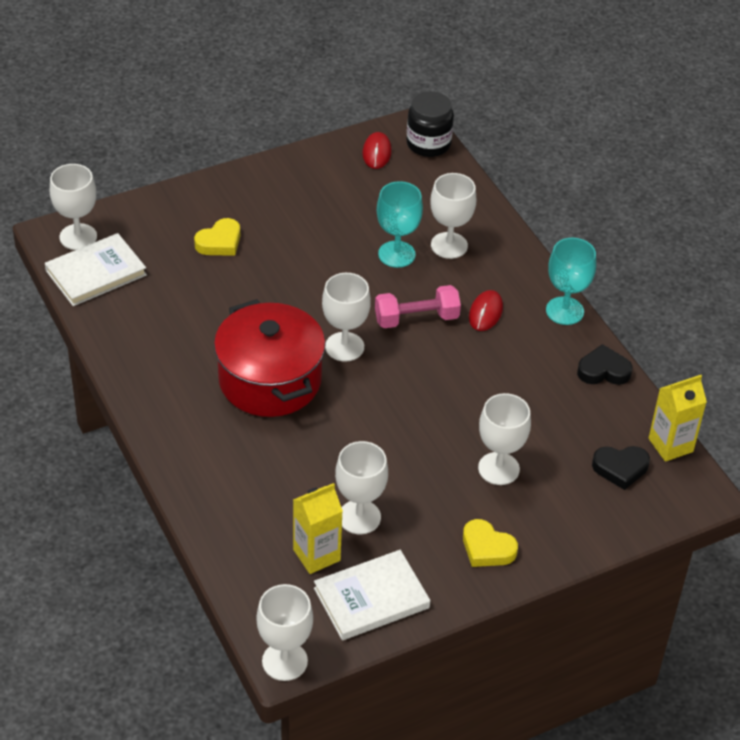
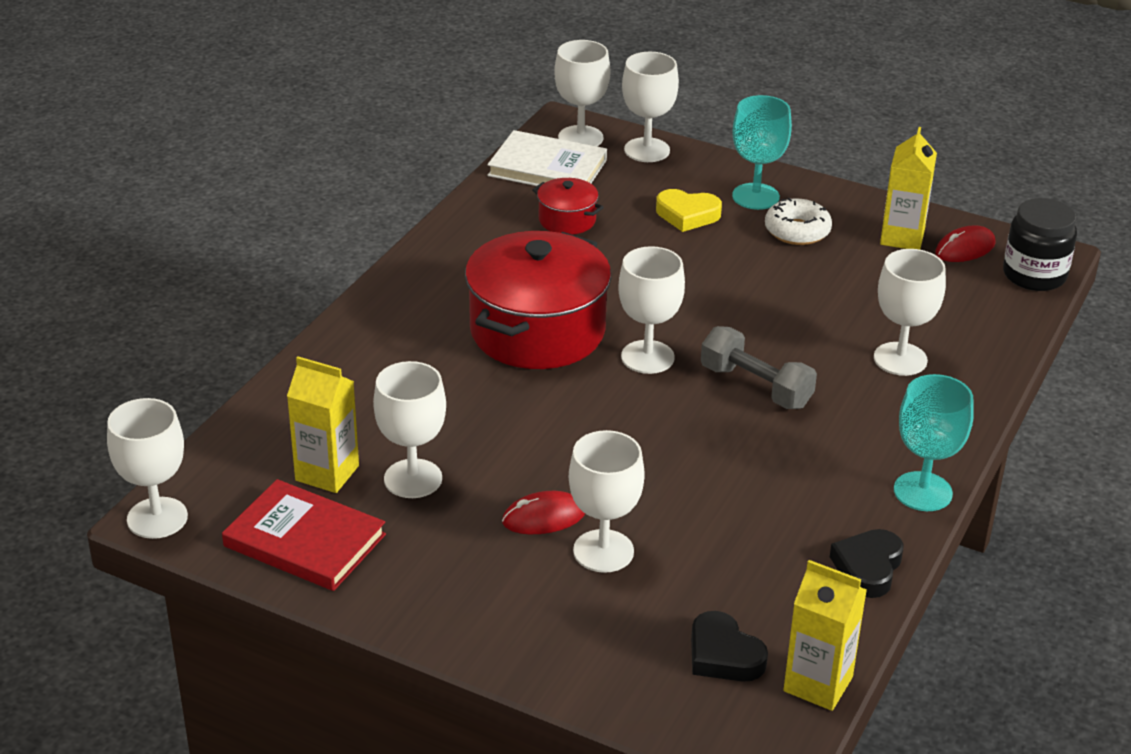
camera: 55 degrees right, 10 degrees down
(128, 216) = (647, 150): none -> white goblet
(166, 298) = (567, 220): none -> red pot
(287, 207) = (797, 231): none -> white donut
(340, 169) = (902, 237): none -> yellow carton
(371, 598) = (304, 540): white book -> red book
(396, 254) = (833, 330): turquoise goblet -> turquoise goblet (755, 196)
(416, 319) = (755, 387): pink dumbbell -> grey dumbbell
(485, 312) = (834, 432): red mouse -> red mouse (544, 517)
(487, 548) = (470, 597): yellow heart -> none
(603, 370) = (868, 568): black heart -> black heart turned 120 degrees counterclockwise

